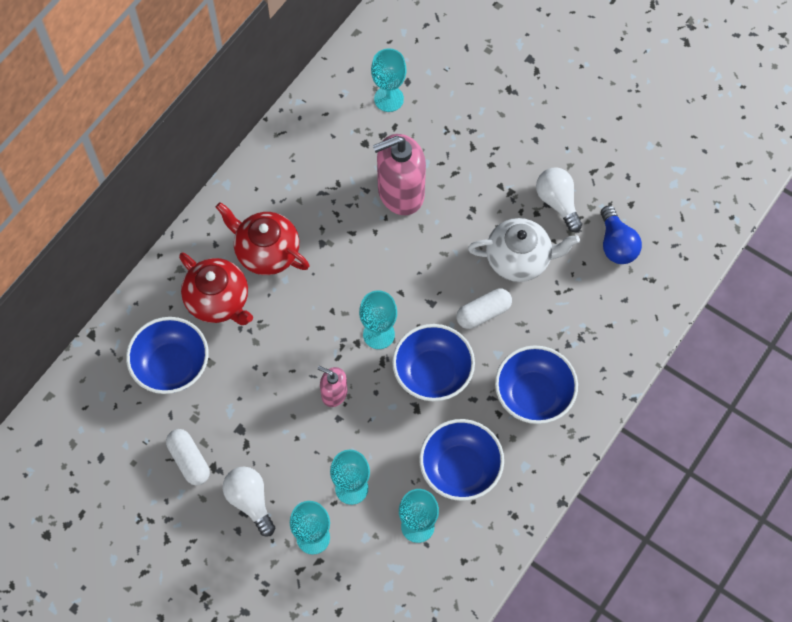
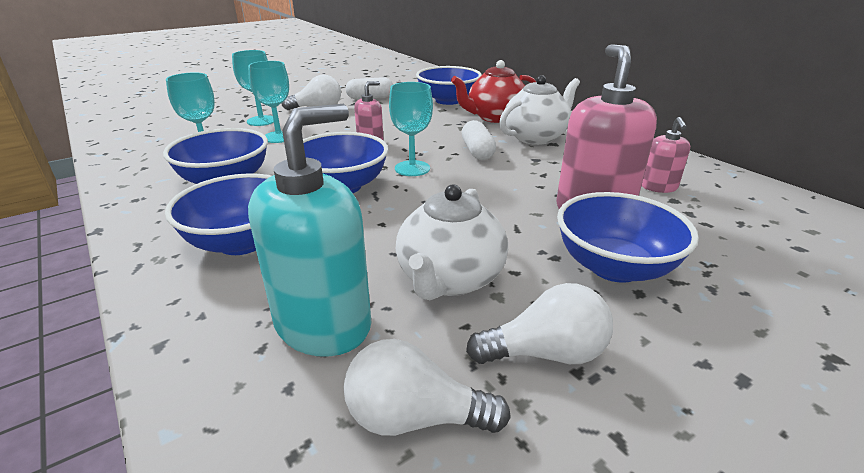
camera: 110 degrees right, 35 degrees down
(266, 252) = (535, 137): red teapot -> white teapot
(346, 152) = (658, 187): none -> pink soap dispenser
(389, 99) = (757, 227): turquoise goblet -> none
(470, 177) = (614, 267): none -> blue bowl
(483, 313) = (387, 231): white capsule -> white capsule (477, 151)
(582, 306) = (323, 324): none -> turquoise soap dispenser
(616, 244) = (415, 418): blue light bulb -> white light bulb

